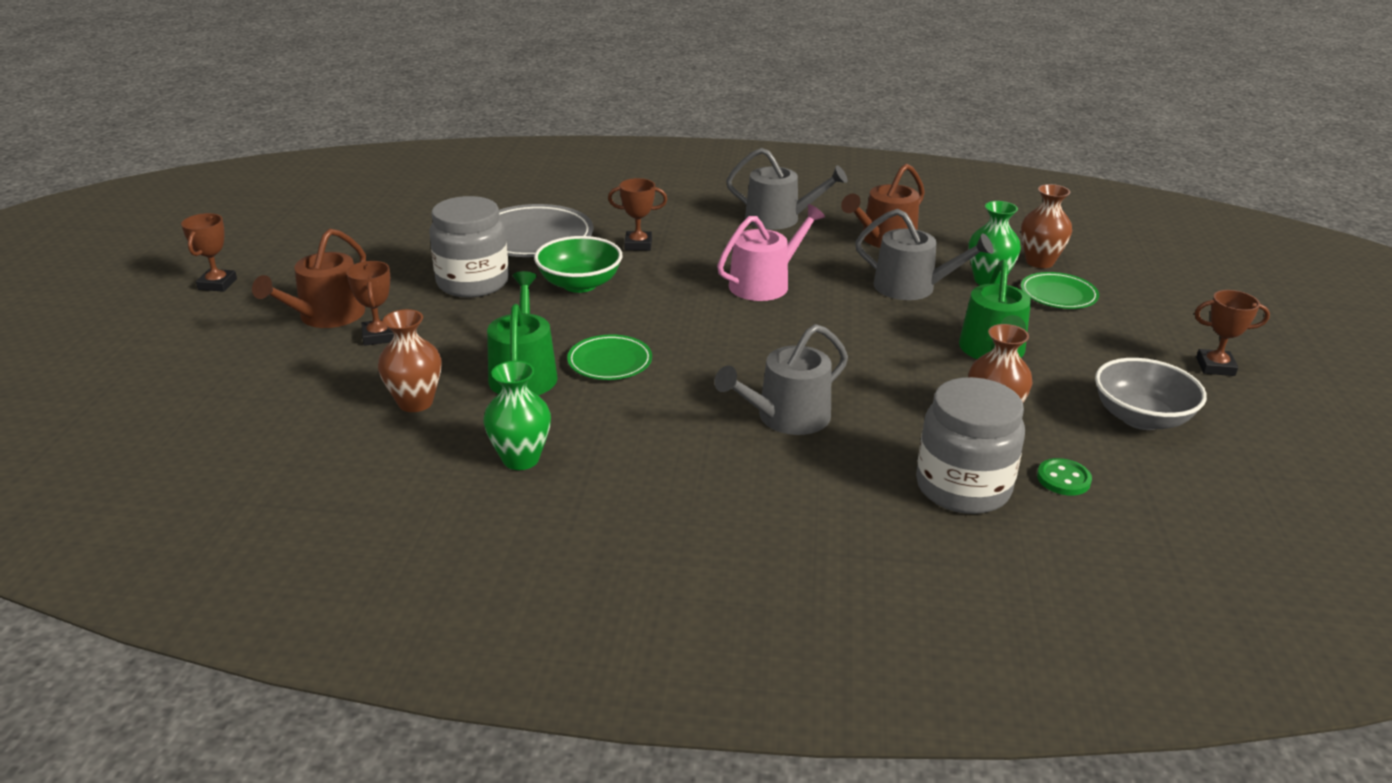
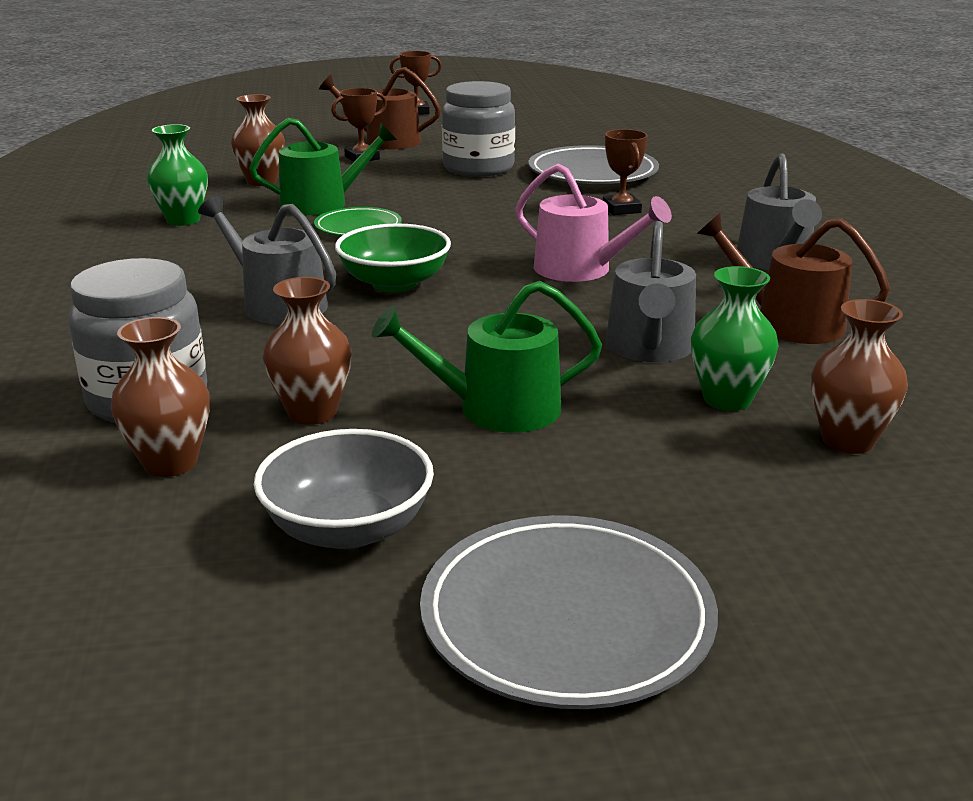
camera: 75 degrees right, 5 degrees down
(579, 284) = (507, 200): green bowl -> green bowl (394, 283)
(1058, 295) = (732, 458): green plate -> none
(1063, 479) = (170, 463): green button -> brown vase
(1215, 367) = (567, 618): brown trophy -> grey plate

